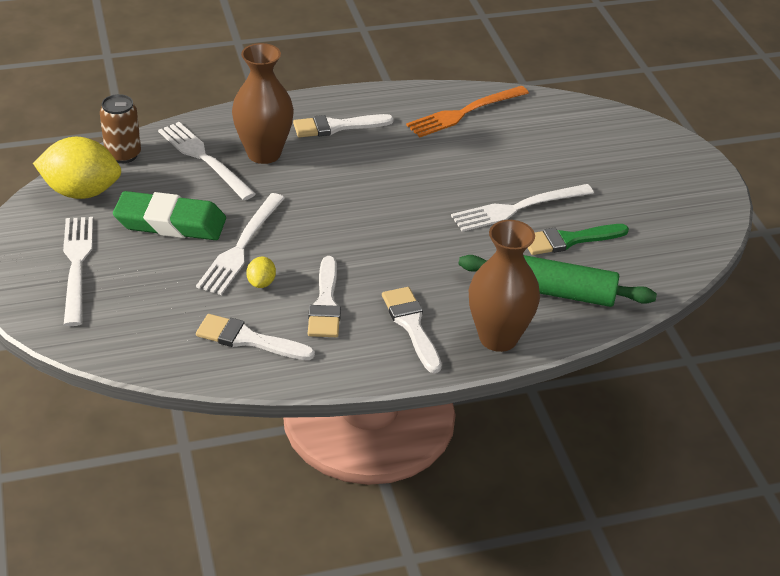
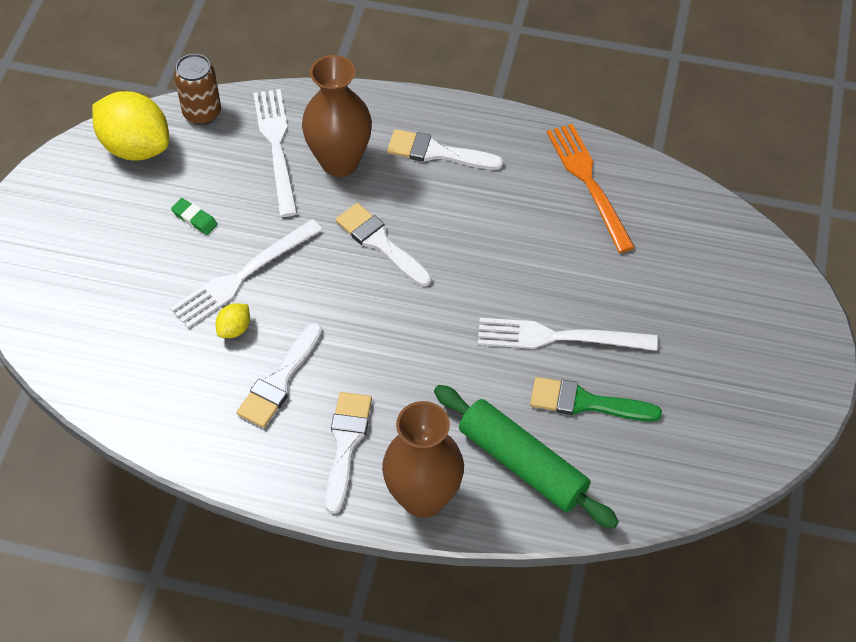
camera: 30 degrees right, 15 degrees up
(76, 265) = (79, 237): white fork -> none
(170, 223) = (194, 219): green eraser -> green eraser, size x0.41
(248, 339) = (179, 393): white brush -> white brush (380, 243)
(464, 113) = (588, 182): orange fork -> orange fork turned 75 degrees clockwise

